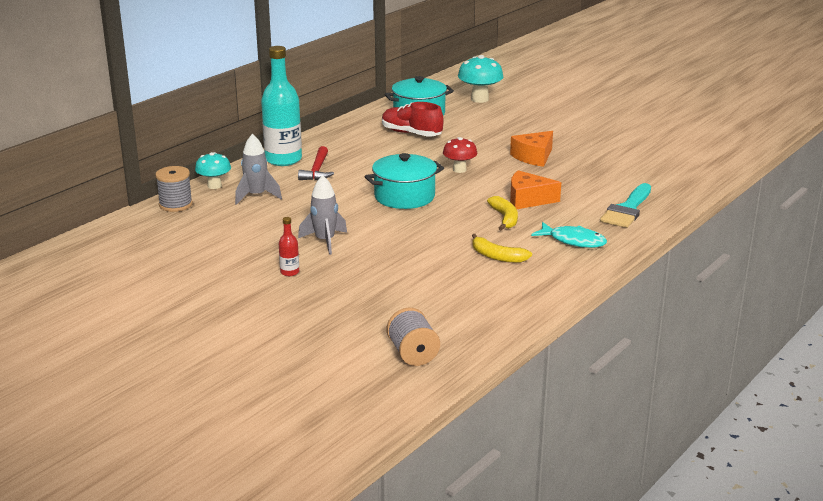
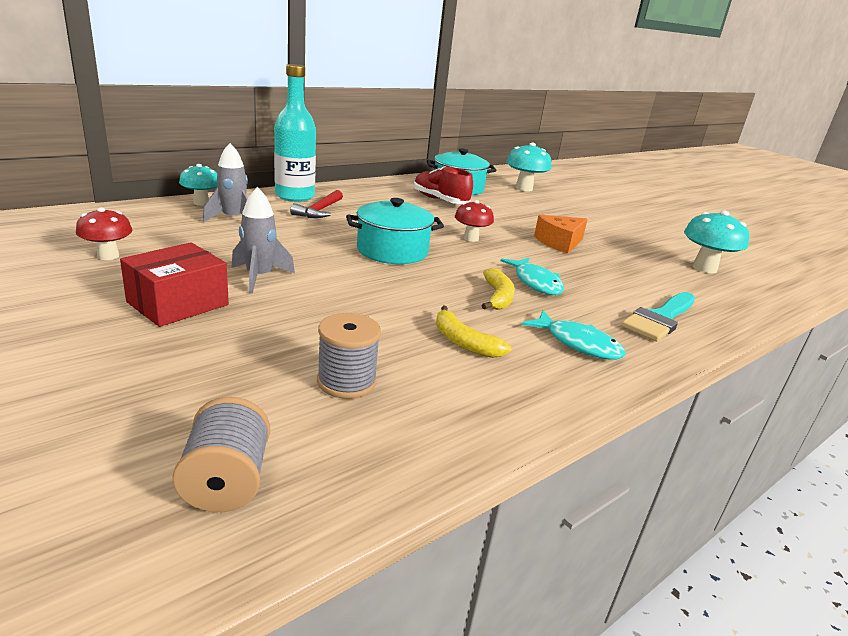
camera: 10 degrees right, 0 degrees up
(176, 204) = (141, 210): grey spool -> grey spool (346, 381)
(201, 249) = (108, 256): none -> red mushroom
(289, 272) = (178, 303): red bottle -> red box
(528, 200) = (536, 282): orange cheese -> turquoise fish
(658, 156) = (704, 268): none -> turquoise mushroom

